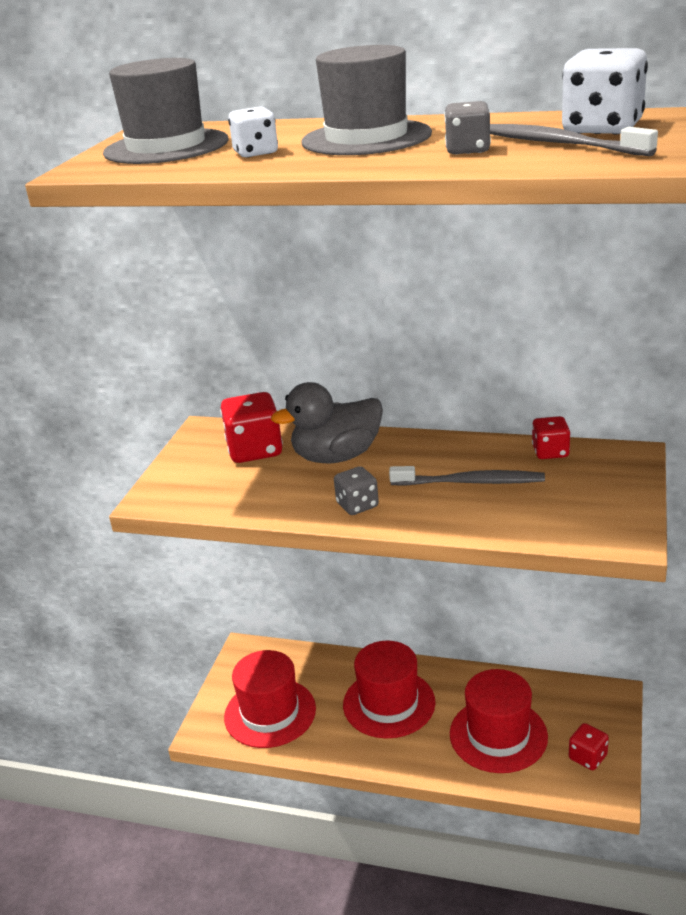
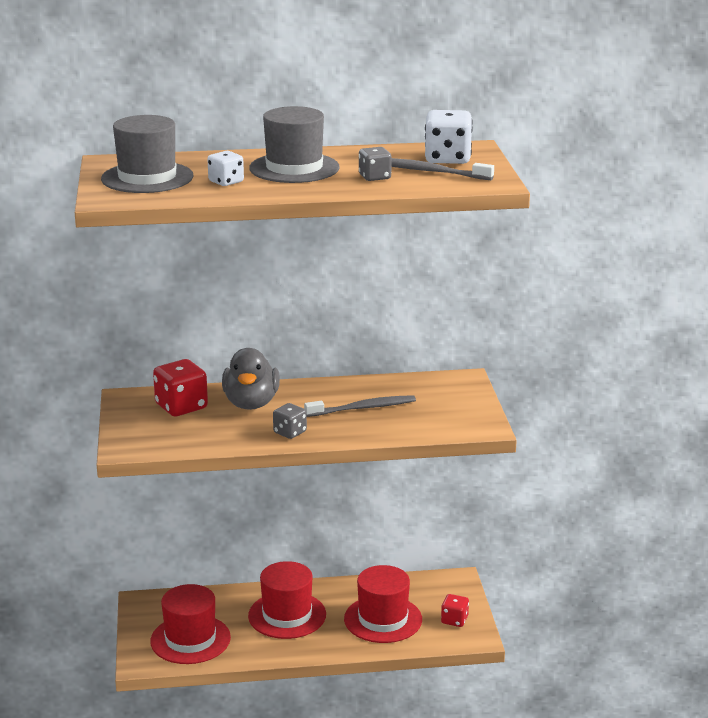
camera: 25 degrees left, 5 degrees down
(336, 456) = (251, 403): grey duck -> grey duck turned 45 degrees counterclockwise
(550, 452) = (409, 383): red dice -> none

